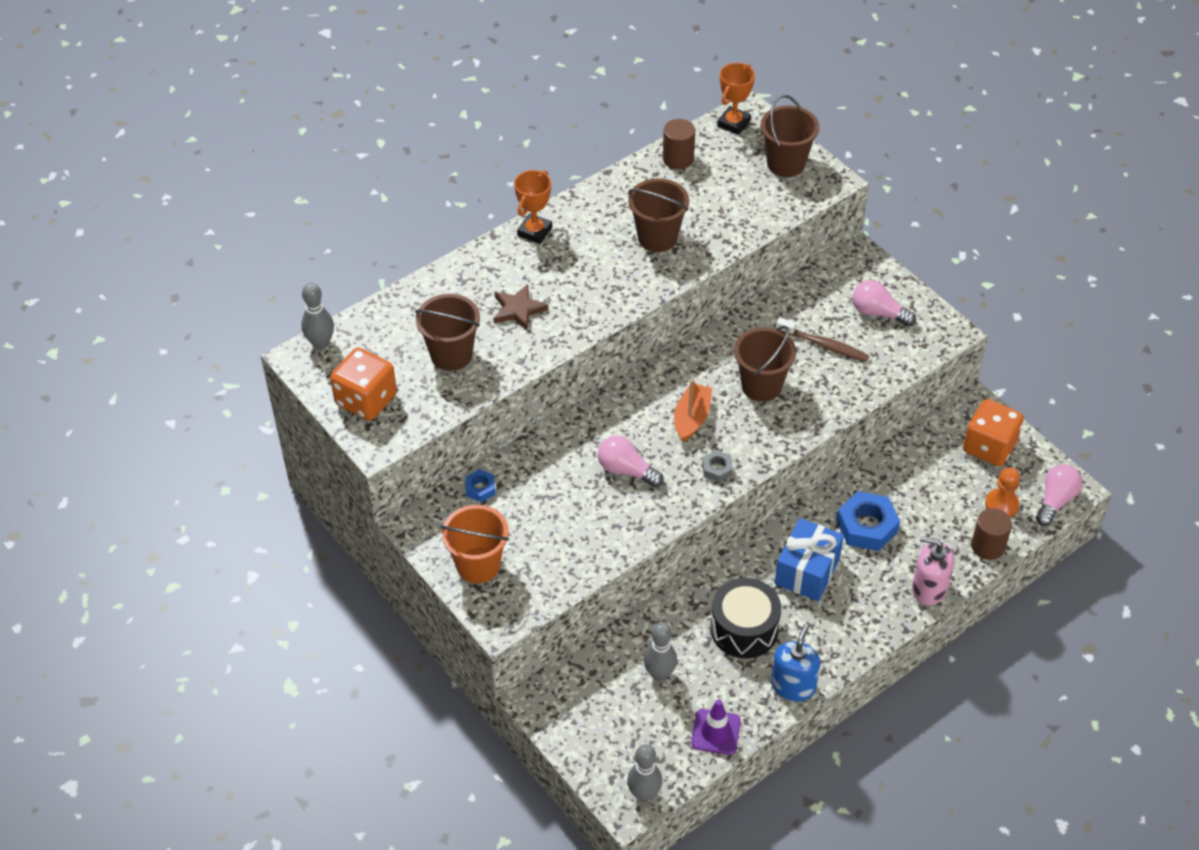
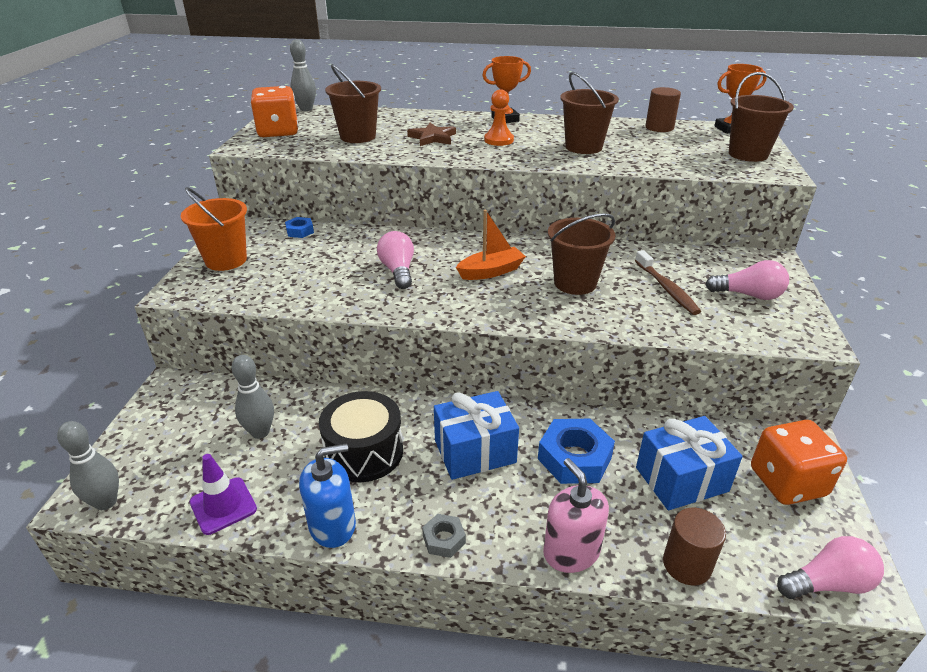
camera: 45 degrees right, 15 degrees down
(717, 469) = (461, 305): grey nut -> grey nut (444, 539)
(878, 313) = (748, 295): pink light bulb -> pink light bulb turned 120 degrees clockwise
(936, 492) = (681, 479): none -> blue gift
(1001, 504) = (748, 539): orange pawn -> orange pawn (498, 140)

